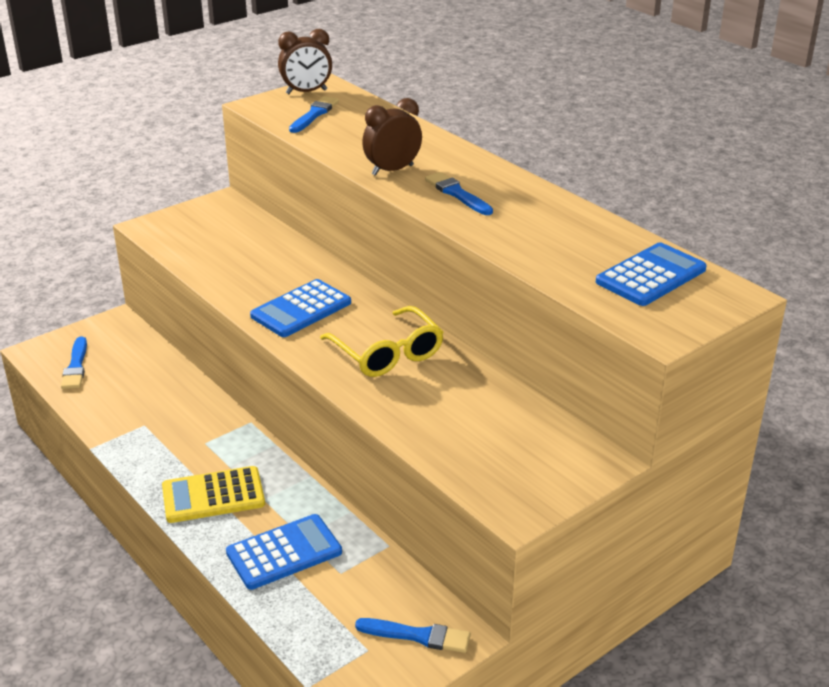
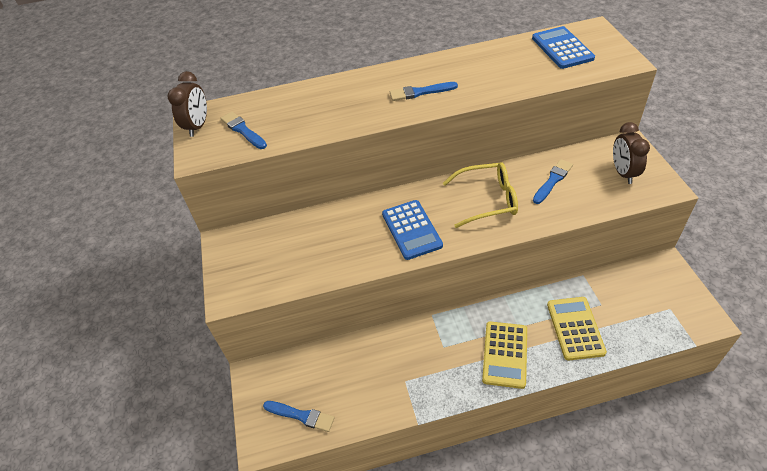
camera: 60 degrees left, 15 degrees up
(284, 552) = (575, 328): blue calculator -> yellow calculator
(392, 170) = (366, 112): brown clock -> brown clock (623, 173)
(417, 636) = (663, 283): blue brush -> blue brush (553, 180)

